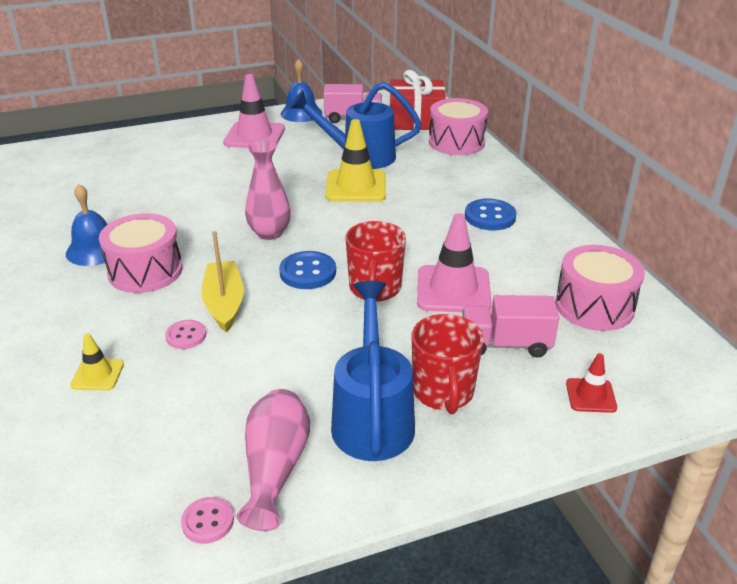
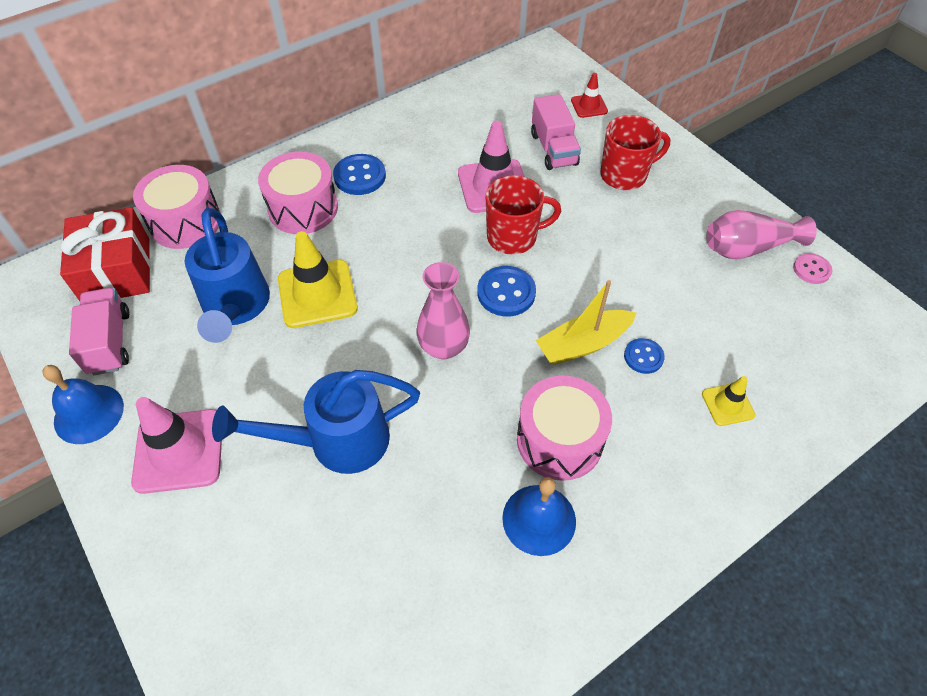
camera: 105 degrees left, 20 degrees up
(186, 336) = (643, 357): pink button -> blue button
(372, 417) = (670, 208): blue watering can -> blue watering can (336, 441)
(594, 306) = (484, 107): pink drum -> pink drum (303, 208)

